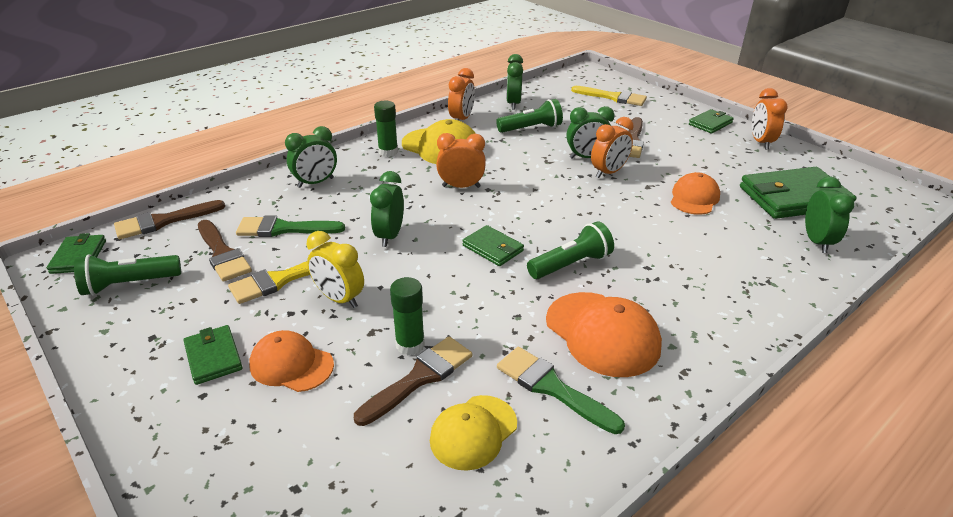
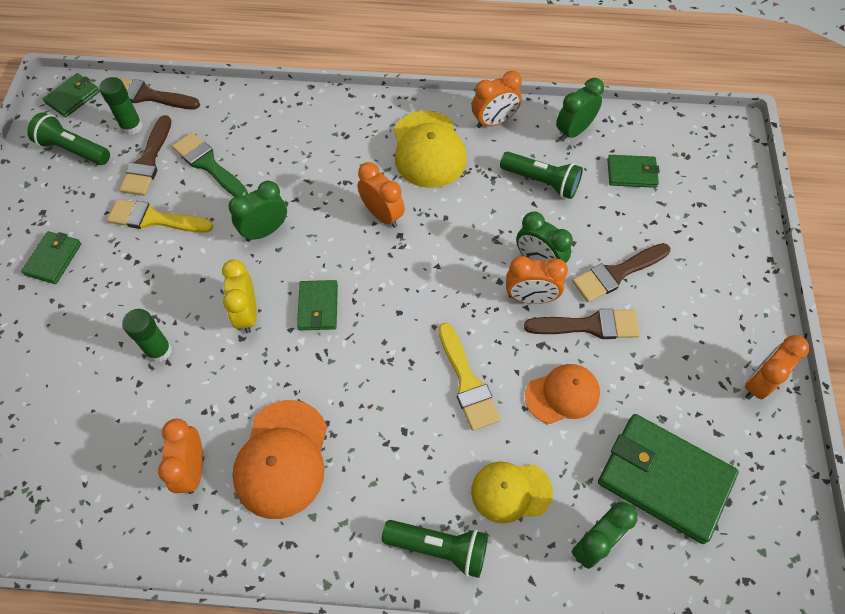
camera: 45 degrees right, 25 degrees up
(291, 364) = (82, 304): orange cap -> none
(315, 183) = (283, 125): green clock -> none
(339, 299) = (166, 269): yellow clock -> yellow clock (247, 314)
(388, 152) = (378, 124): green glue stick -> green glue stick (131, 126)
(420, 378) = (133, 383): brown brush -> brown brush (589, 325)
(473, 432) = (111, 455): yellow cap -> yellow cap (511, 491)
(552, 387) = (193, 469): green brush -> orange clock
(571, 264) = (351, 375): green flashlight -> green flashlight (439, 548)
(613, 97) = (695, 193): yellow brush -> yellow brush (467, 382)
(710, 123) = (745, 313): green wallet -> green wallet (632, 173)

